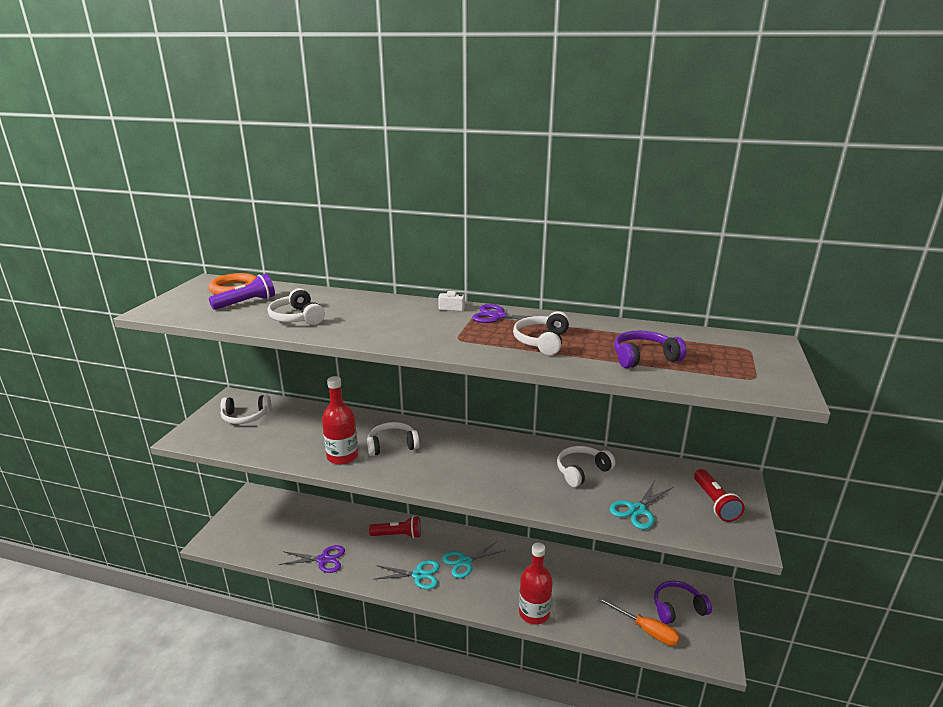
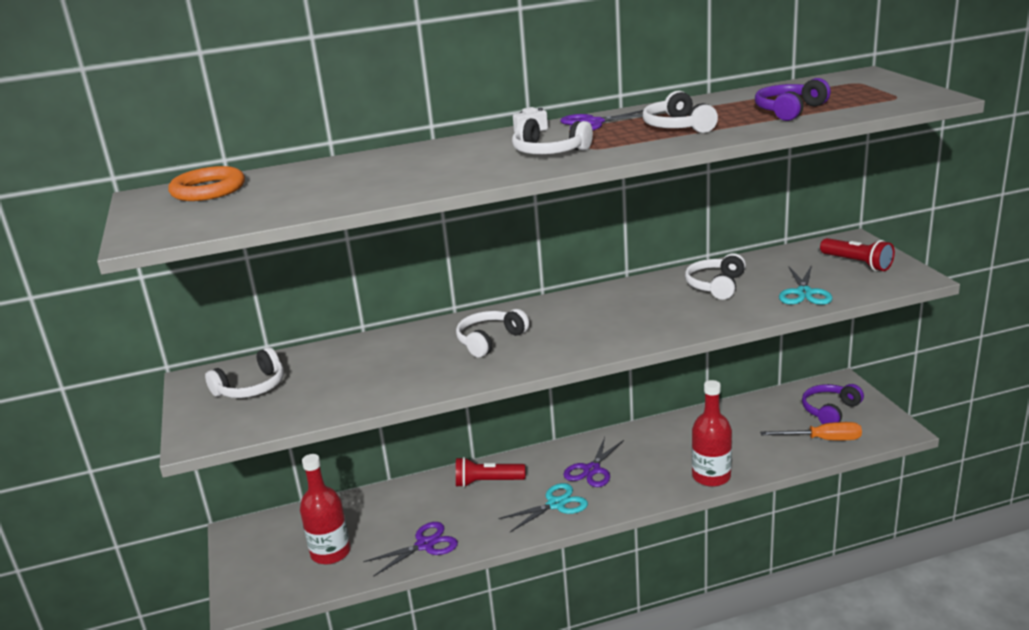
camera: 30 degrees left, 0 degrees up
(246, 303) = (262, 195): purple flashlight -> none
(297, 317) = (367, 186): white headphones -> white headphones (549, 151)
(342, 456) = (447, 371): red bottle -> red bottle (330, 552)
(398, 535) = (487, 482): red flashlight -> red flashlight turned 150 degrees counterclockwise
(465, 562) = (592, 470): turquoise scissors -> purple scissors

